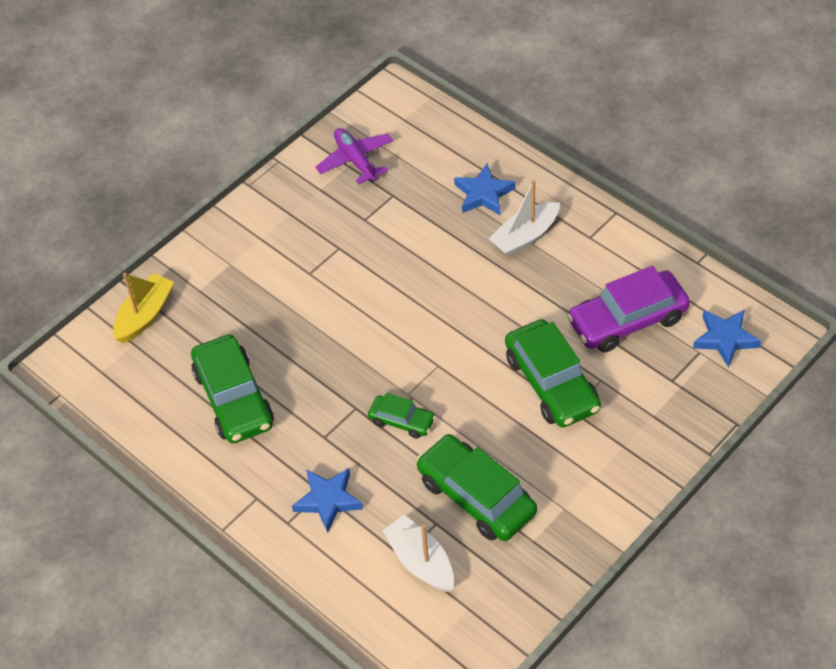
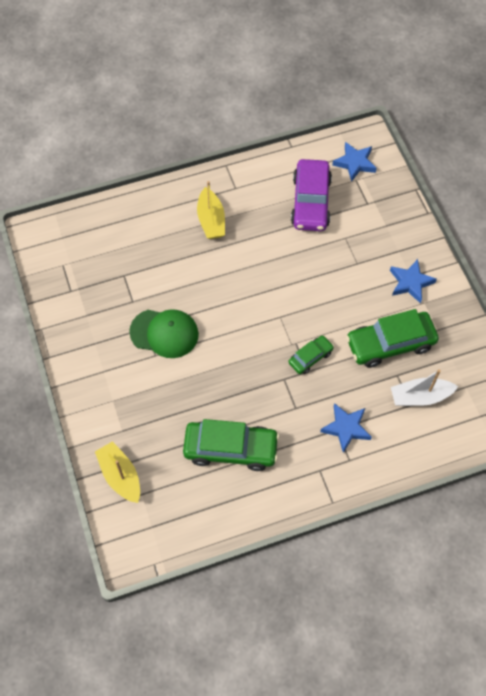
camera: 65 degrees left, 10 degrees up
(342, 267) = (164, 333): none -> green cap
(355, 160) = (77, 282): purple plane -> none
(483, 194) = (160, 225): blue star -> blue star (410, 283)
(525, 236) = (211, 220): white boat -> yellow boat
(551, 383) = (332, 263): green car -> none

